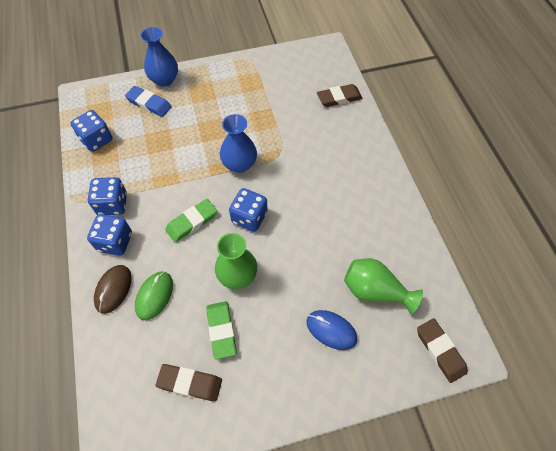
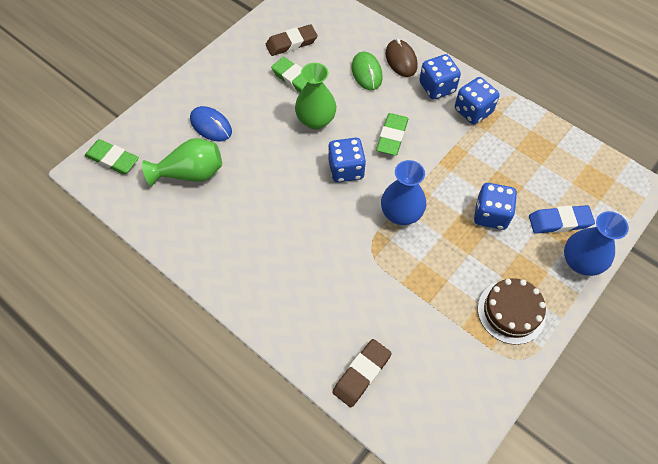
camera: 145 degrees right, 0 degrees up
(96, 140) = (558, 153): blue dice -> blue dice (490, 215)
(230, 80) = (511, 312): none -> brown cake
(331, 330) = (211, 125): blue mouse -> blue mouse turned 45 degrees clockwise
(440, 351) = (112, 159): brown eraser -> green eraser

